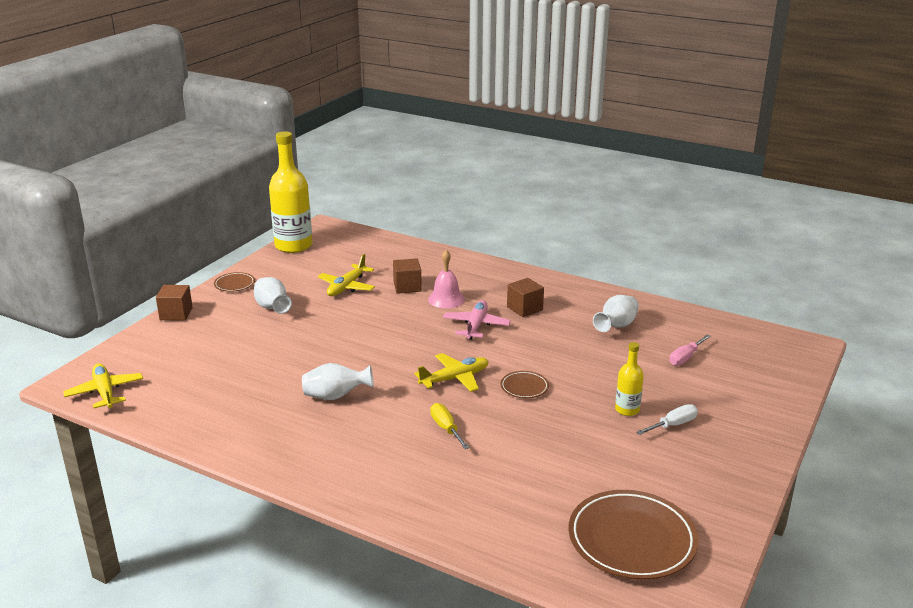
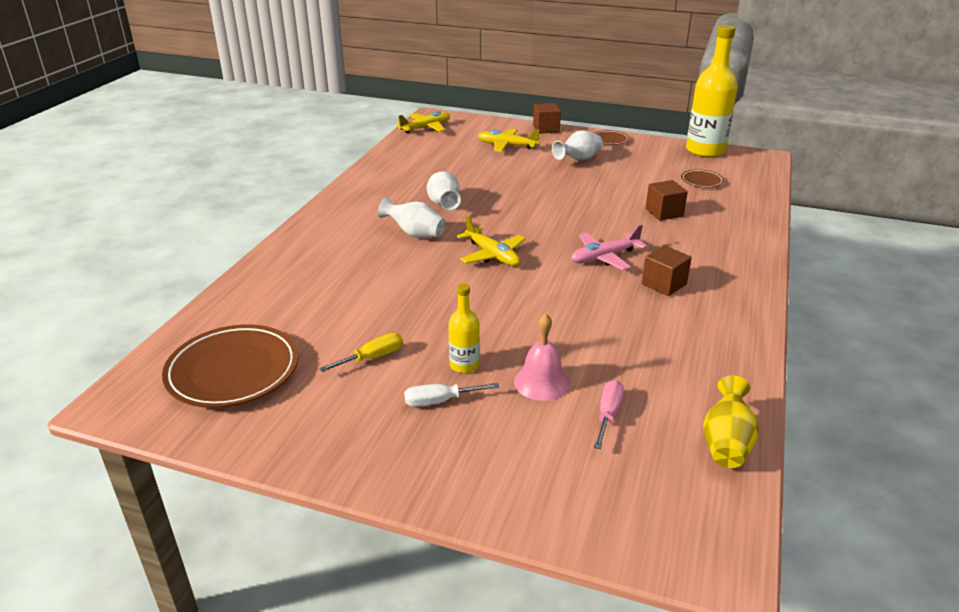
camera: 80 degrees right, 5 degrees up
(347, 287) = (641, 184): yellow plane -> yellow plane (507, 146)
(446, 299) = (652, 235): pink bell -> pink bell (541, 382)
(446, 428) = (405, 258): yellow screwdriver -> yellow screwdriver (372, 358)
(476, 326) = (604, 257): pink plane -> pink plane turned 150 degrees clockwise
(524, 387) = (490, 295): brown plate -> brown plate (701, 181)
(616, 326) = (661, 353): white vase -> white vase (415, 234)
(673, 425) = (440, 401): white screwdriver -> white screwdriver turned 120 degrees clockwise
(685, 358) = (608, 414): pink screwdriver -> pink screwdriver turned 75 degrees clockwise
(710, 323) = (726, 443): none -> yellow vase

